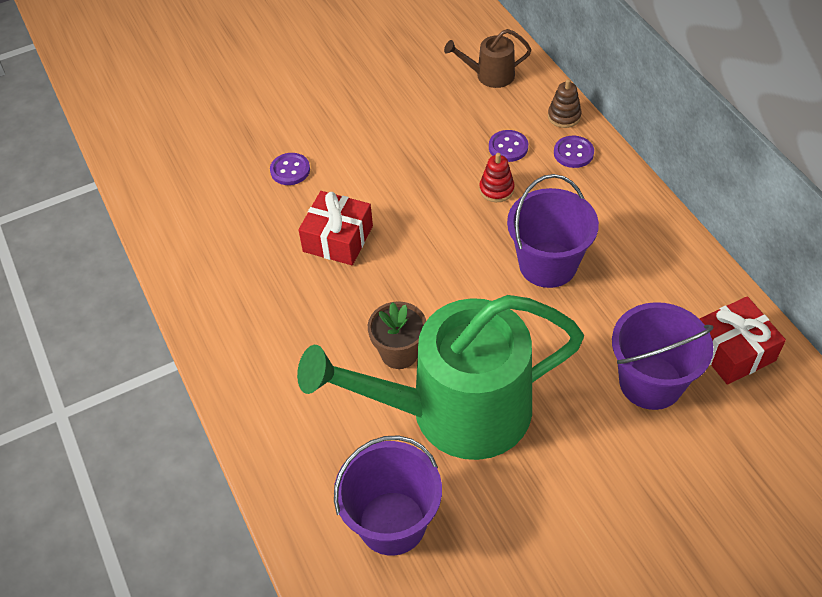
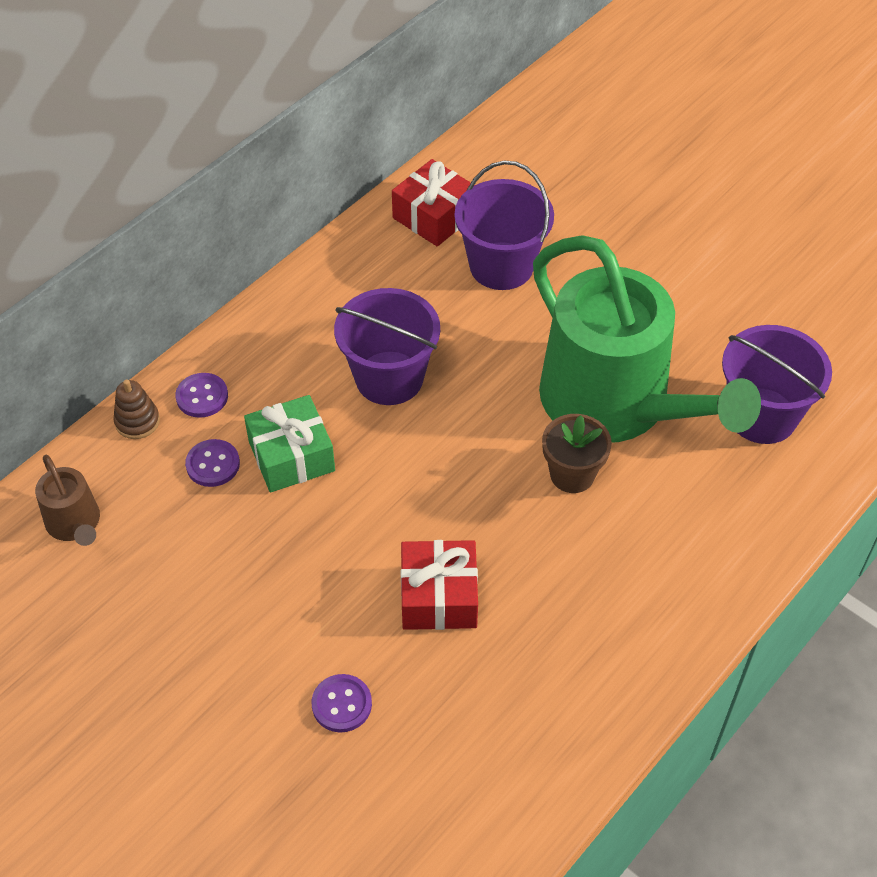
camera: 115 degrees left, 0 degrees up
(496, 189) = (291, 456): red stacking toy -> green gift

